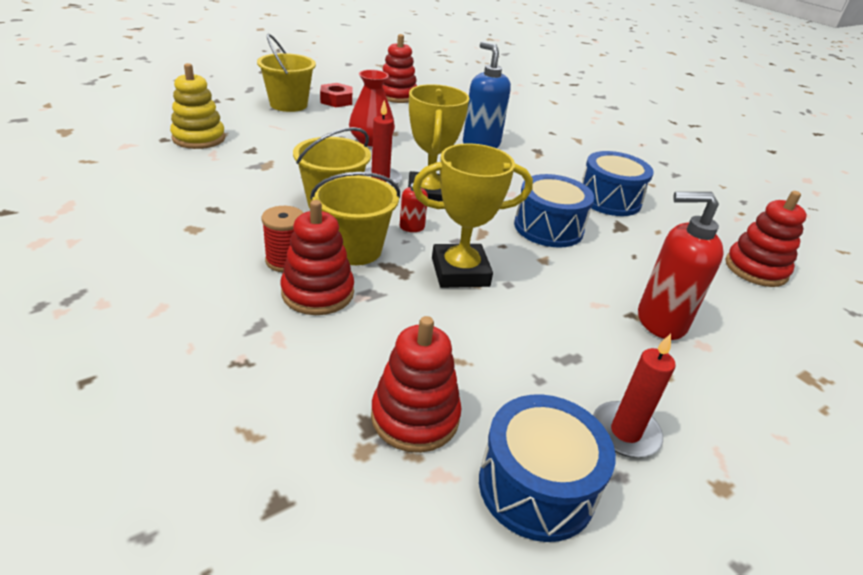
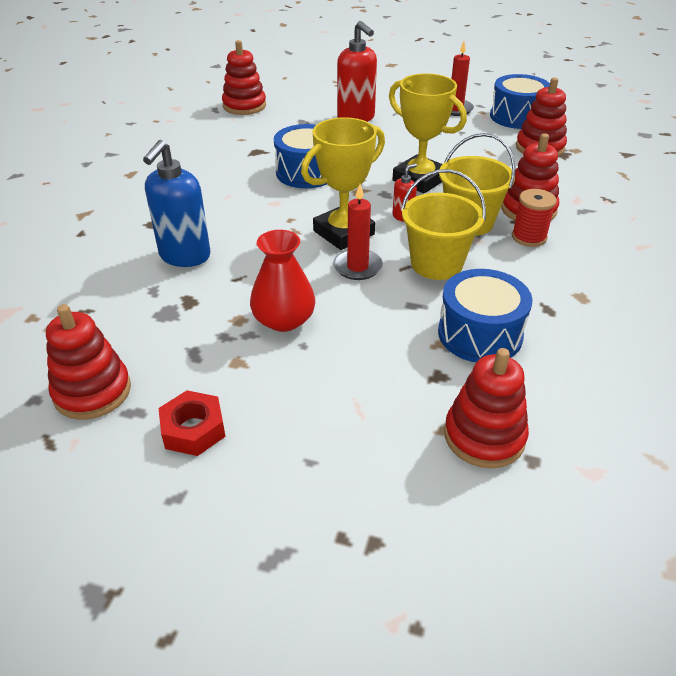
camera: 125 degrees left, 5 degrees up
(199, 138) = (484, 436): yellow stacking toy -> red stacking toy
(288, 104) = (275, 459): yellow bucket -> none
(609, 199) = (215, 165): blue drum -> blue drum (480, 334)

